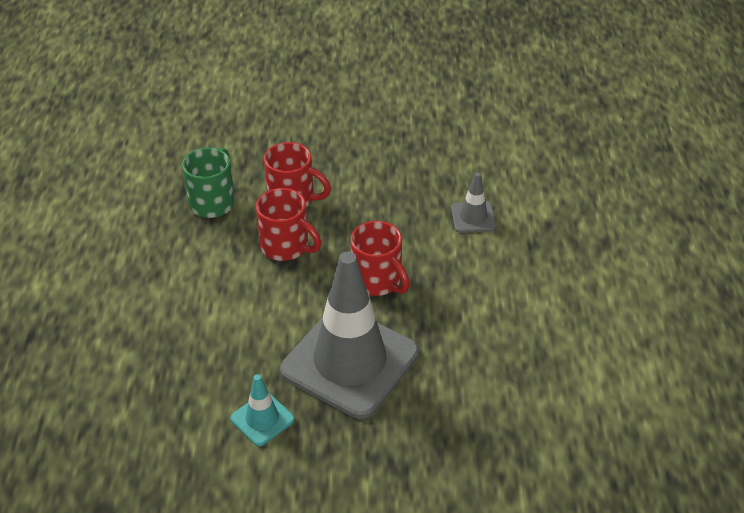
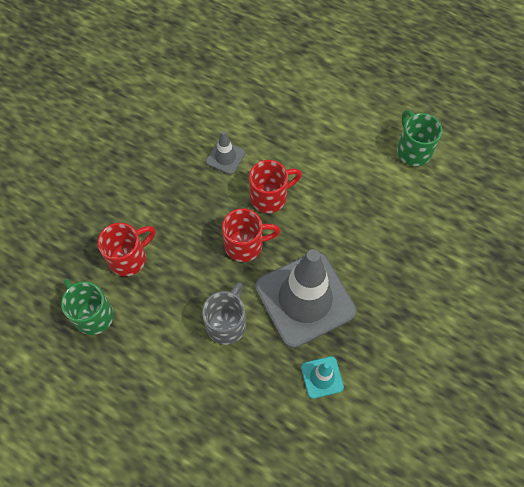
camera: 60 degrees left, 20 degrees up
(272, 307) = (227, 323): none -> grey mug
(286, 247) = (175, 286): red mug -> red mug (270, 197)
(644, 384) = (413, 150): none -> green mug

